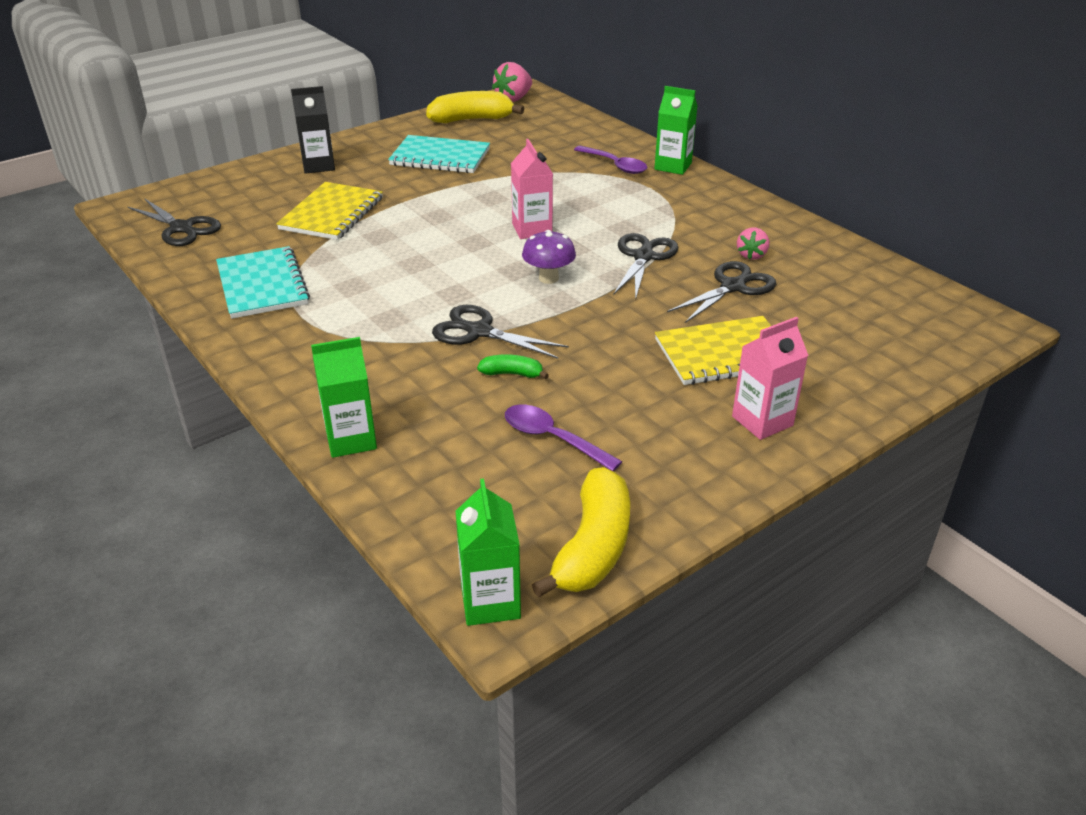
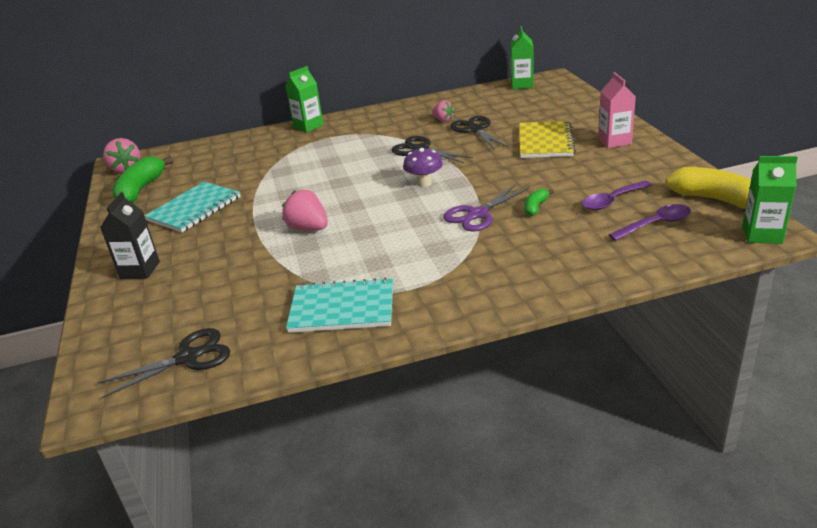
camera: 65 degrees left, 5 degrees down
(332, 214) = (244, 267): yellow notebook -> none
(351, 439) = (590, 274): green carton -> green carton (522, 85)
(415, 229) = (308, 228): none -> pink strawberry
(471, 119) = (141, 190): yellow banana -> green banana
(479, 332) = (477, 214): black scissors -> purple scissors
(532, 229) = (351, 182): pink carton -> none
(615, 165) = (286, 144): purple spoon -> purple spoon (655, 224)

